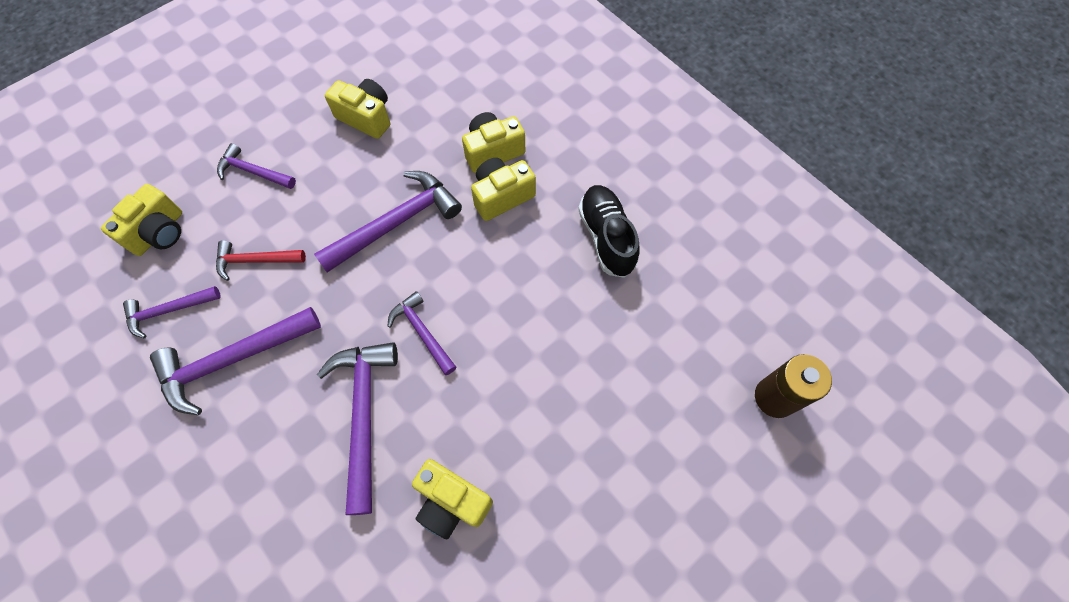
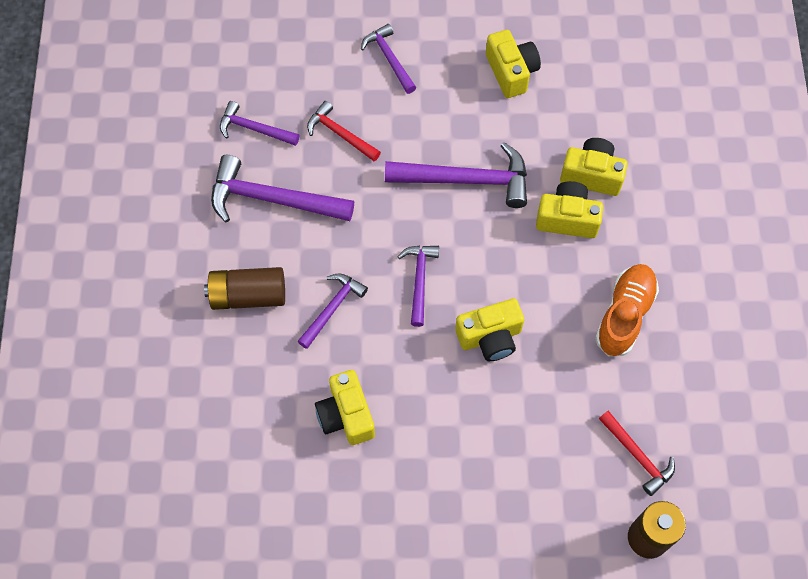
camera: 40 degrees right, 0 degrees up
(159, 232) = (288, 61): yellow camera -> yellow camera (490, 337)
(273, 465) = (248, 295): none -> brown battery
(363, 415) = (332, 308): purple hammer -> purple hammer, size x0.58
(606, 237) = (624, 315): black shoe -> orange shoe
(710, 338) = (637, 456): none -> red hammer

